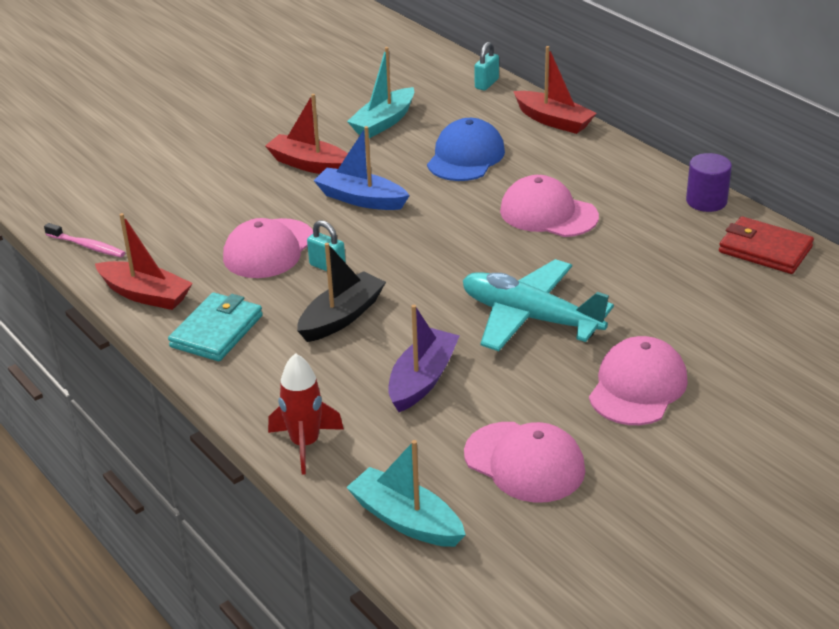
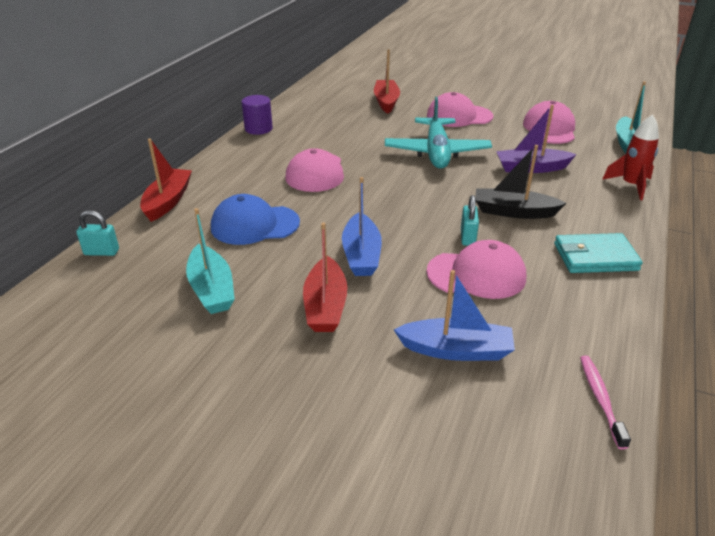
camera: 120 degrees left, 0 degrees up
(145, 295) = (608, 315): red boat -> red boat (386, 102)
(199, 205) = (456, 350): none -> blue boat
(384, 122) = (212, 289): turquoise boat -> turquoise boat turned 60 degrees clockwise
(765, 249) = (301, 107): red wallet -> none

